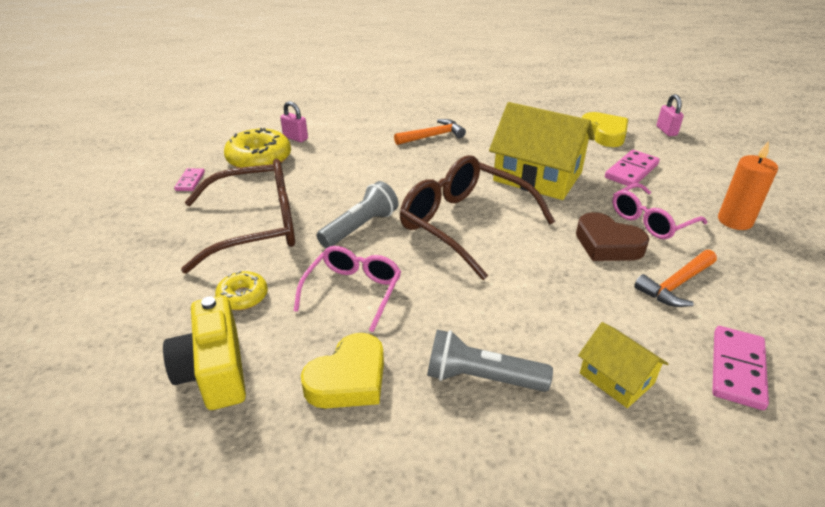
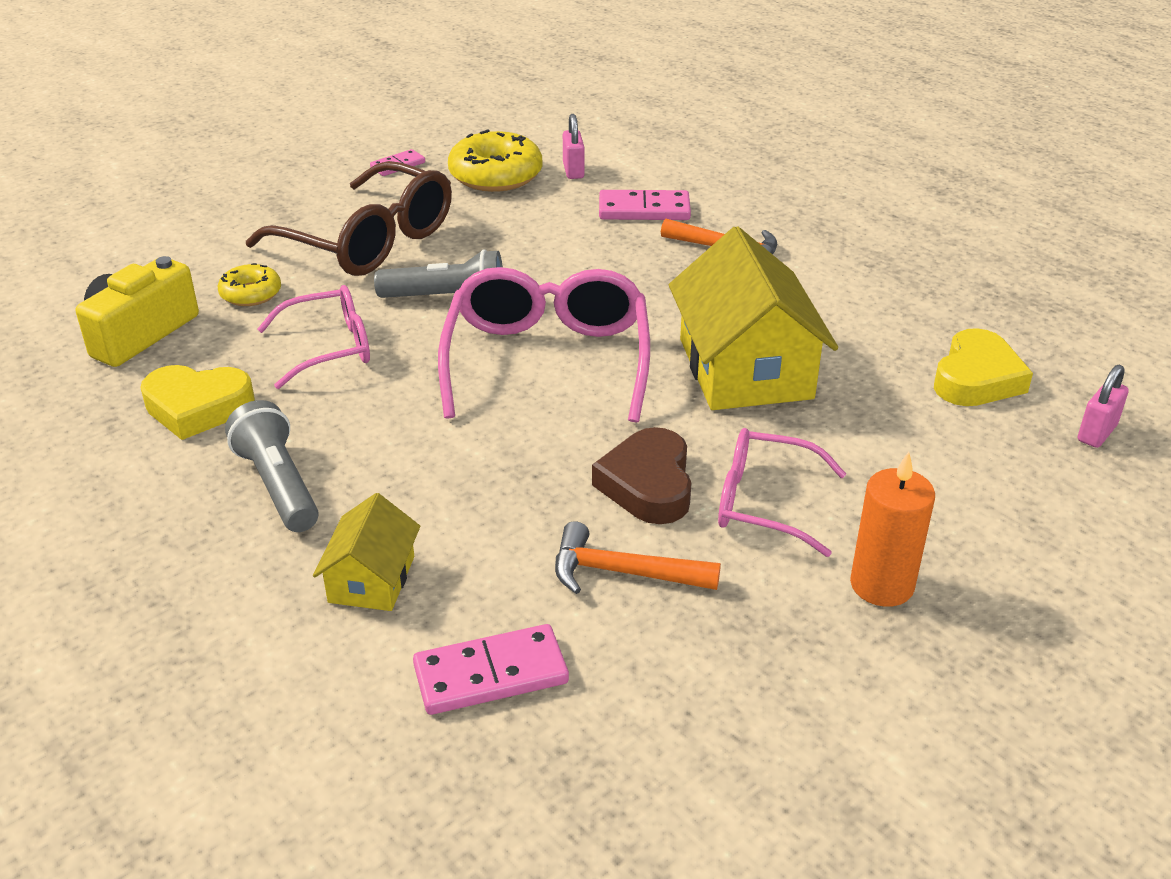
camera: 50 degrees right, 0 degrees up
(464, 223) = (547, 360): brown glasses -> pink glasses
(631, 171) = (891, 441): pink domino -> pink domino (644, 210)

